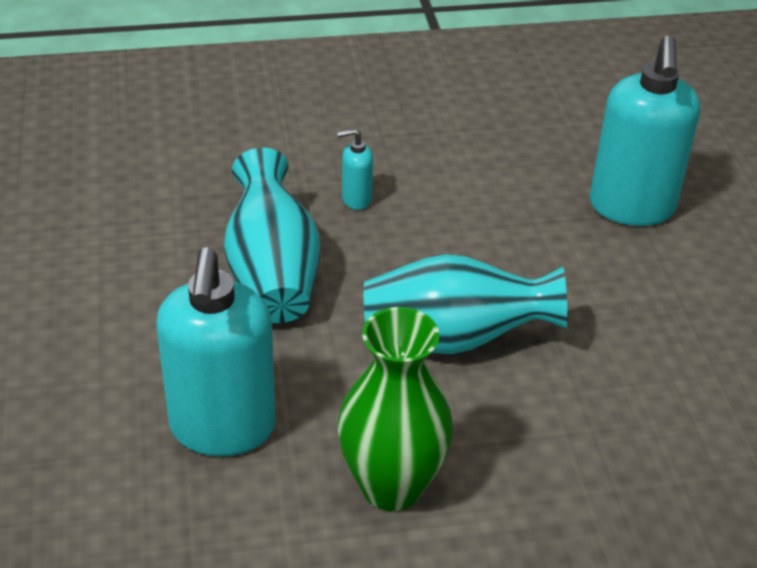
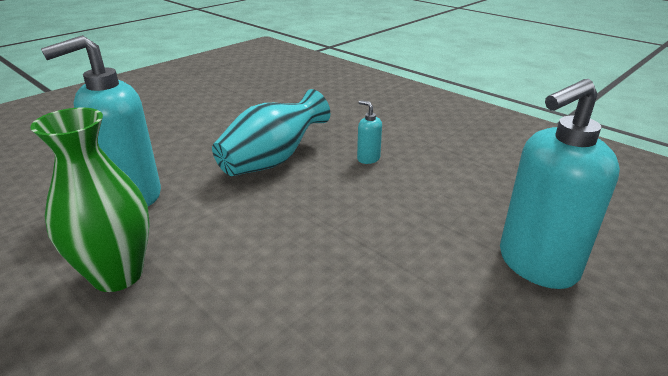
camera: 55 degrees right, 10 degrees down
(454, 339) = (285, 242): turquoise vase -> none

